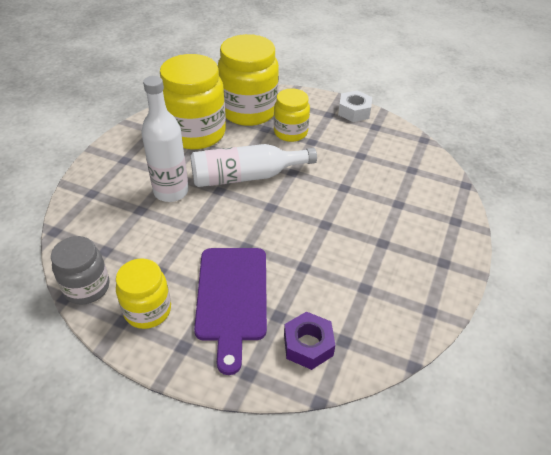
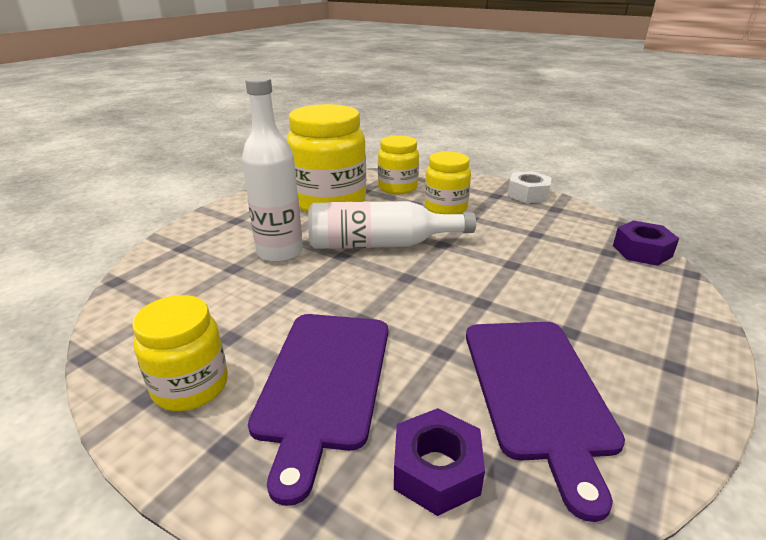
camera: 10 degrees right, 15 degrees down
(87, 287) = (120, 347): grey jar -> none
(248, 111) = (397, 188): yellow jar -> yellow jar, size x0.58
(363, 289) = (538, 391): none -> purple cutting board
(435, 166) = (642, 251): none -> purple nut

